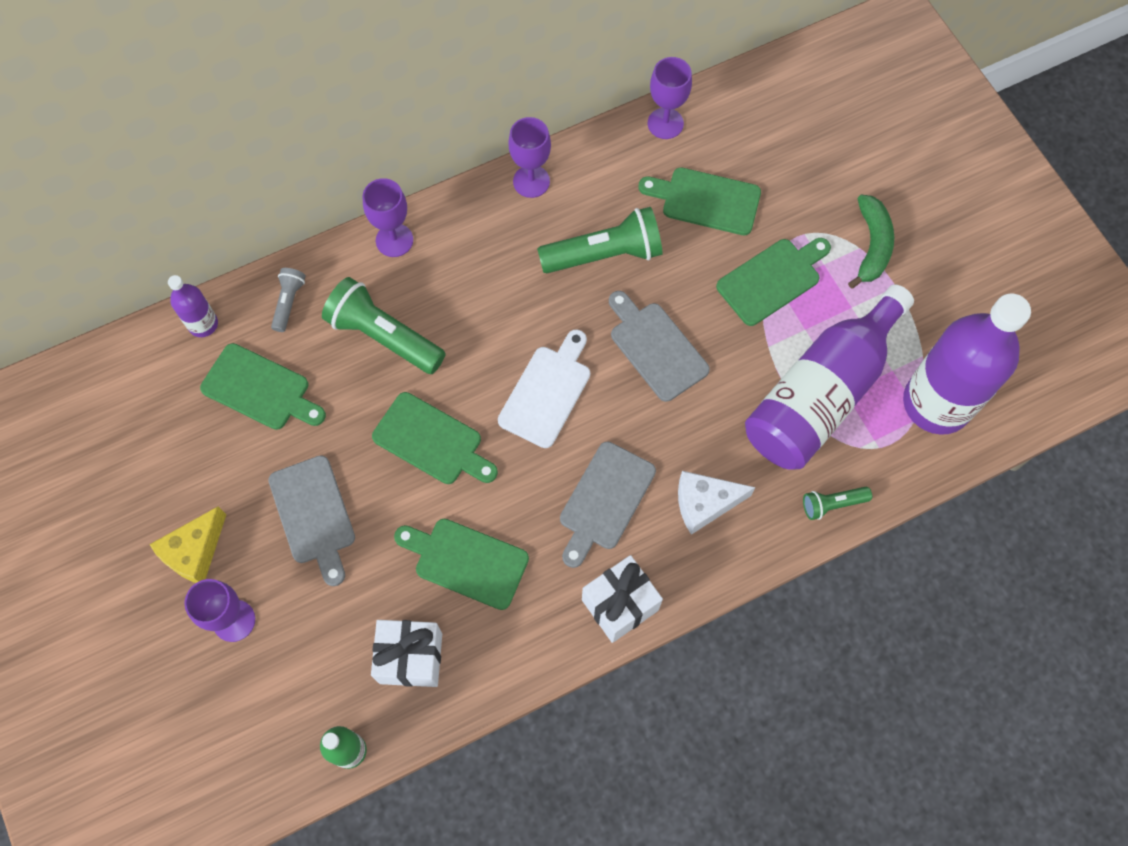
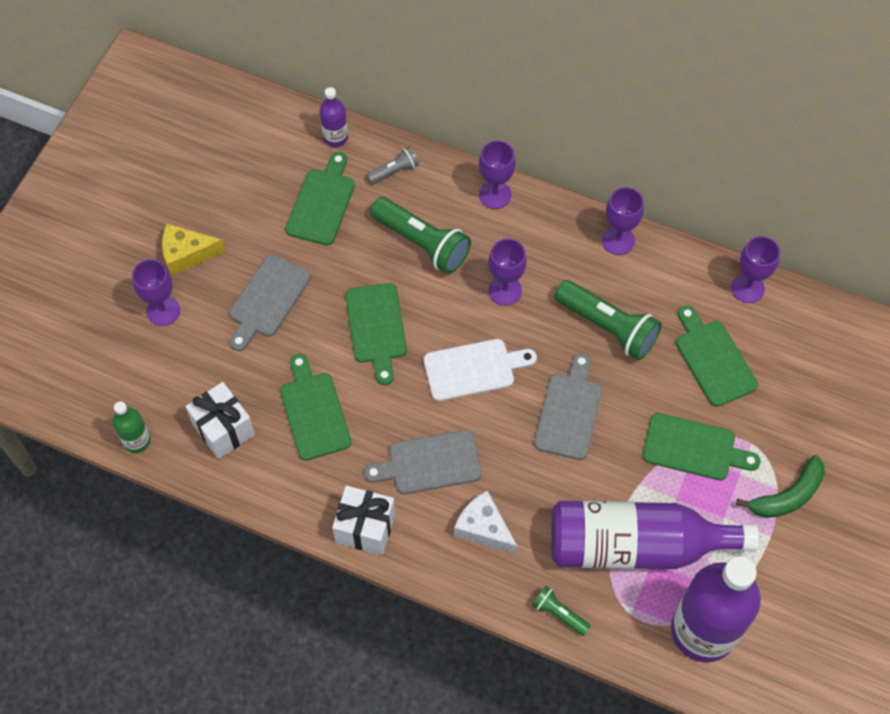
camera: 50 degrees right, 5 degrees down
(260, 389) = (322, 203): green cutting board -> green cutting board turned 150 degrees counterclockwise
(384, 336) = (422, 243): green flashlight -> green flashlight turned 135 degrees clockwise
(495, 306) = (505, 290): none -> purple goblet

